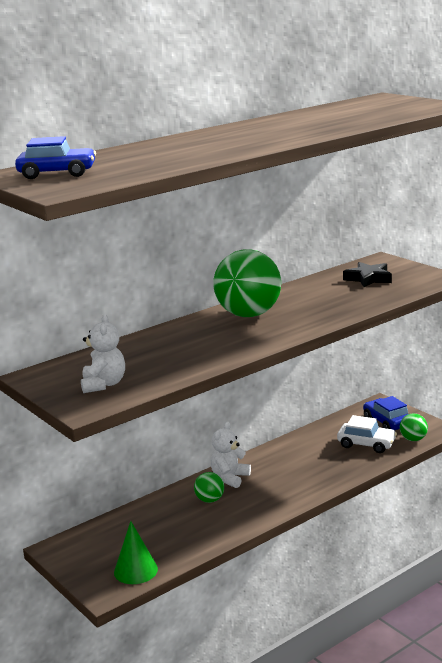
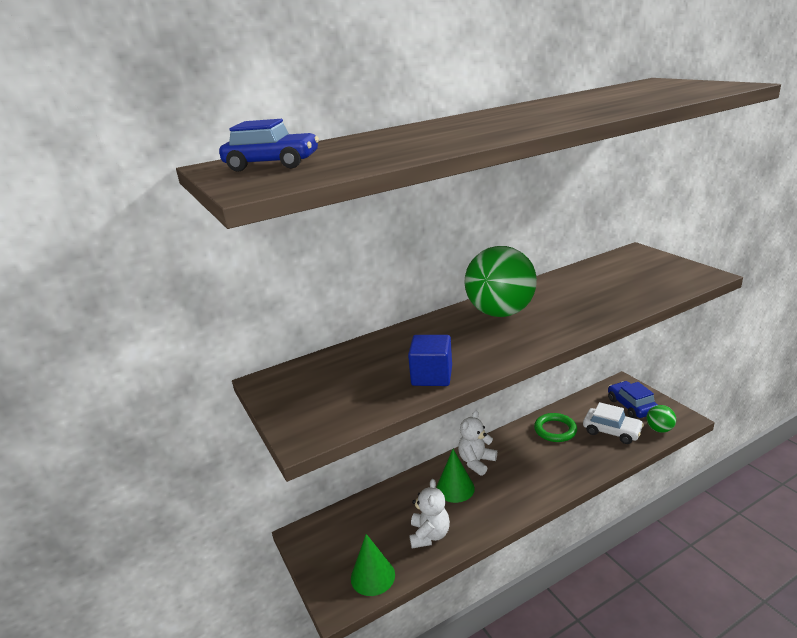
camera: 10 degrees right, 5 degrees up
(103, 384) = (334, 400): white teddy bear -> white teddy bear (429, 535)
(189, 363) = (432, 376): none -> blue cube
(210, 500) = (455, 488): green ball -> green cone
(309, 447) = (555, 430): none -> green ring
(368, 279) = (626, 273): black star -> none

